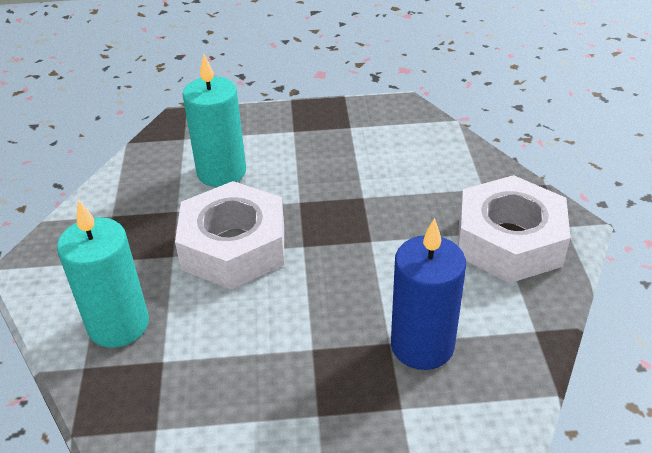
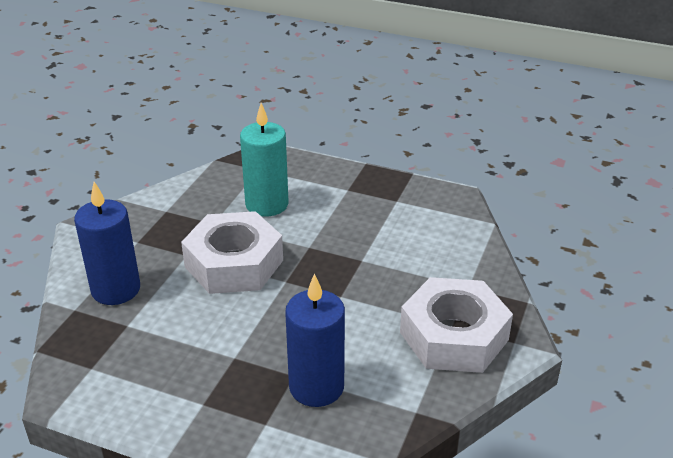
camera: 25 degrees right, 5 degrees down
(118, 325) = (116, 289): turquoise candle -> blue candle

